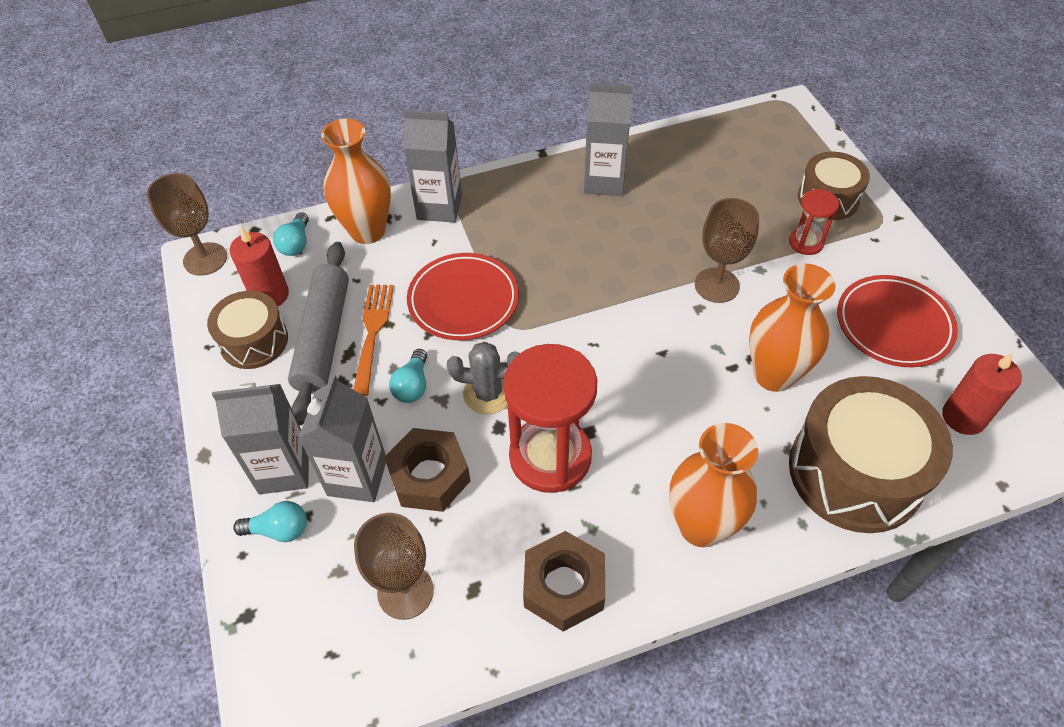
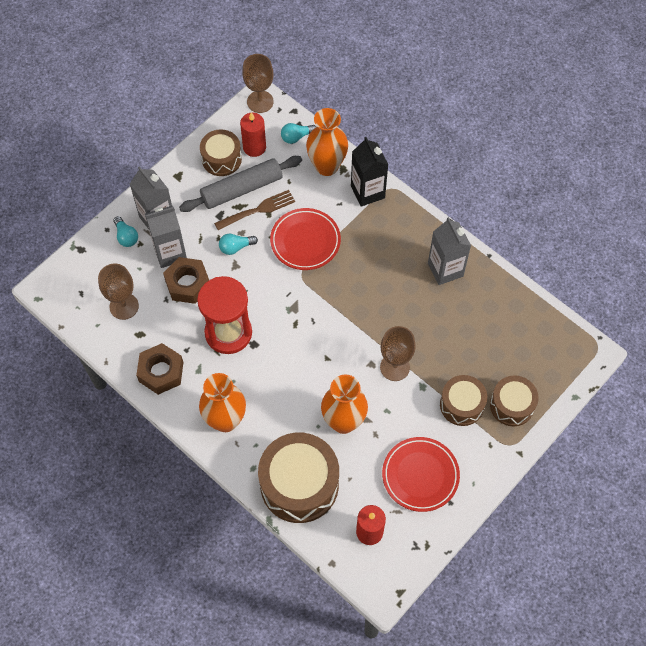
camera: 60 degrees right, 10 degrees up
(372, 333) = (258, 210): orange fork -> brown fork
(439, 207) = (367, 192): grey carton -> black carton
(488, 393) = (250, 285): grey cactus -> none
(806, 242) = (461, 405): red hourglass -> brown drum

